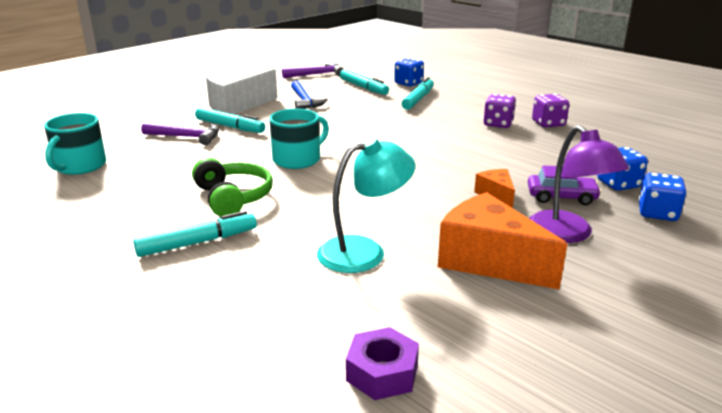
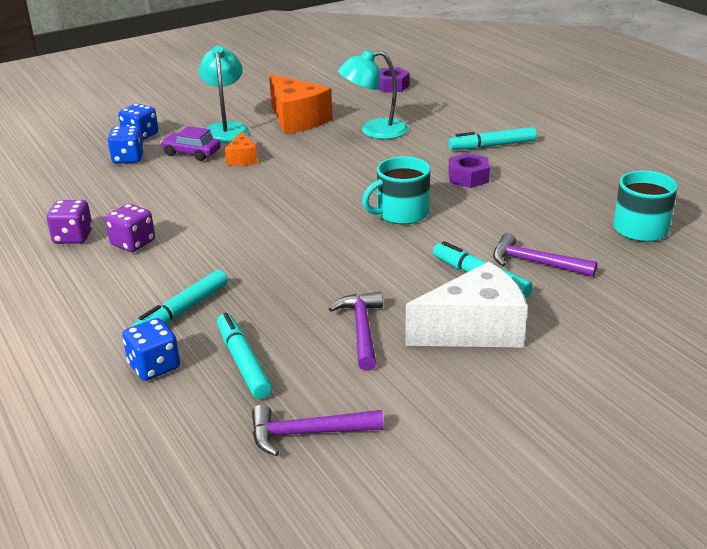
camera: 165 degrees left, 5 degrees up
(233, 197) = (468, 177): green headphones -> purple nut
(305, 101) = (361, 330): blue hammer -> purple hammer
(567, 234) = (226, 129): purple lamp -> turquoise lamp

